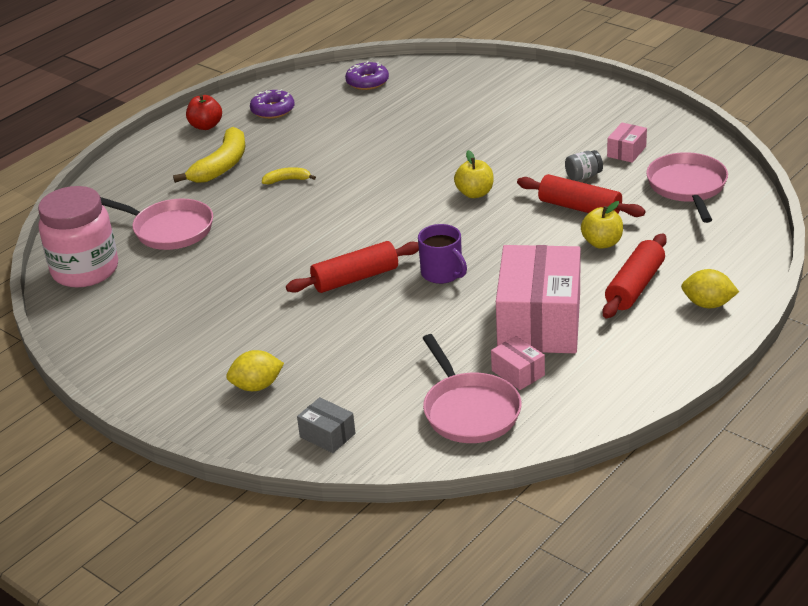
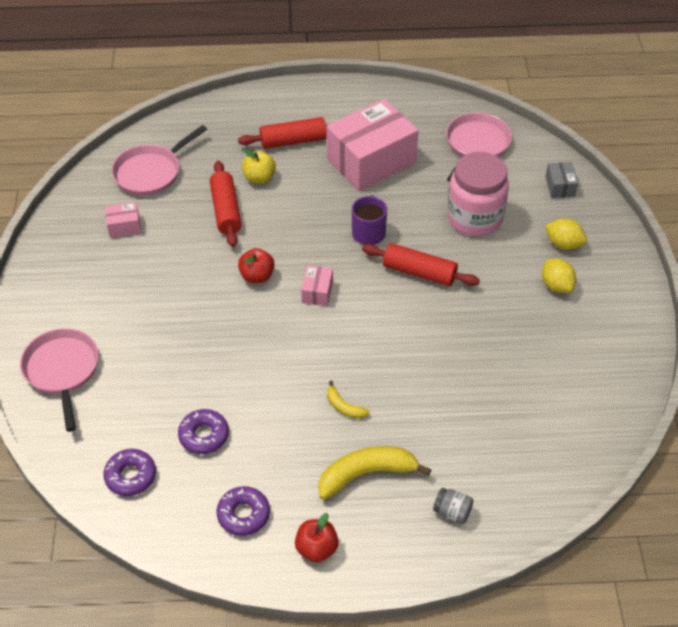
camera: 135 degrees left, 15 degrees up
(85, 270) = (579, 440): pink jar -> pink jar (474, 218)
(169, 229) = (481, 431): pink pan -> pink pan (62, 371)
(356, 117) = (204, 435): none -> purple donut
(475, 193) = (257, 276): yellow apple -> red apple
(518, 373) = (425, 144): pink box -> pink box (317, 292)
(583, 176) = (180, 231): grey jar -> grey jar (452, 512)
(708, 304) = (281, 105): yellow lemon -> yellow lemon (556, 285)

